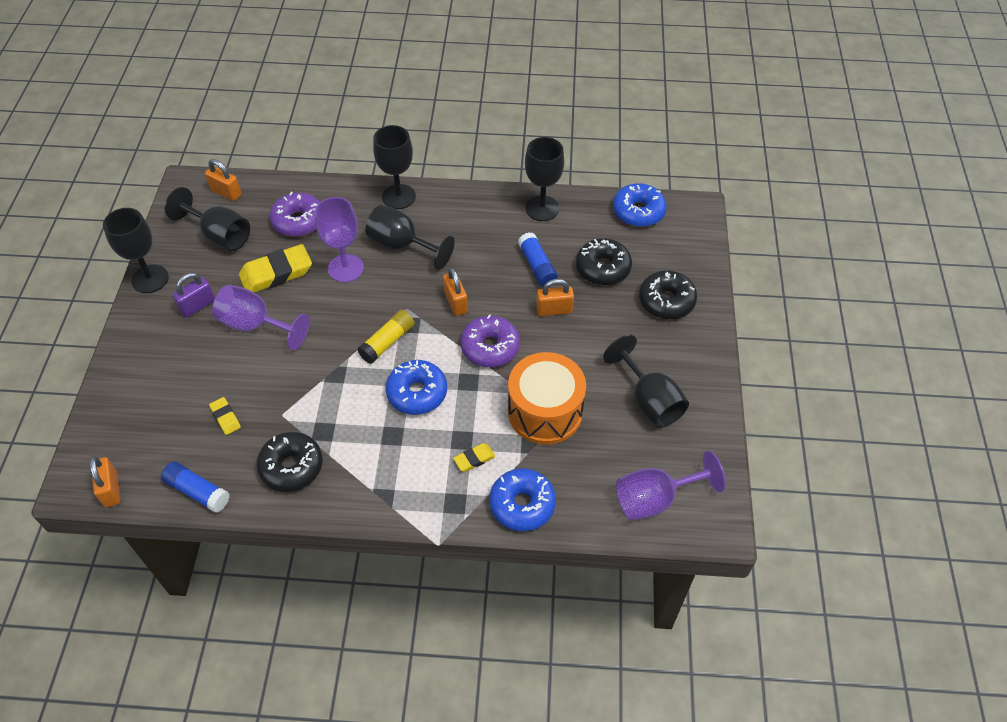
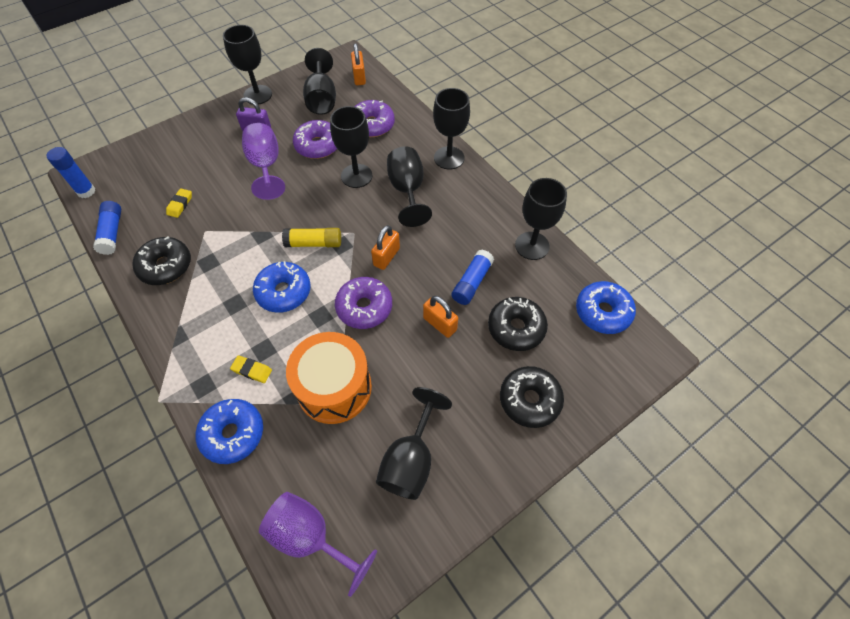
camera: 50 degrees right, 5 degrees up
(111, 489) = (86, 191): orange padlock -> blue glue stick
(276, 273) = (318, 146): yellow eraser -> purple donut
(345, 268) = (356, 176): purple goblet -> black goblet

